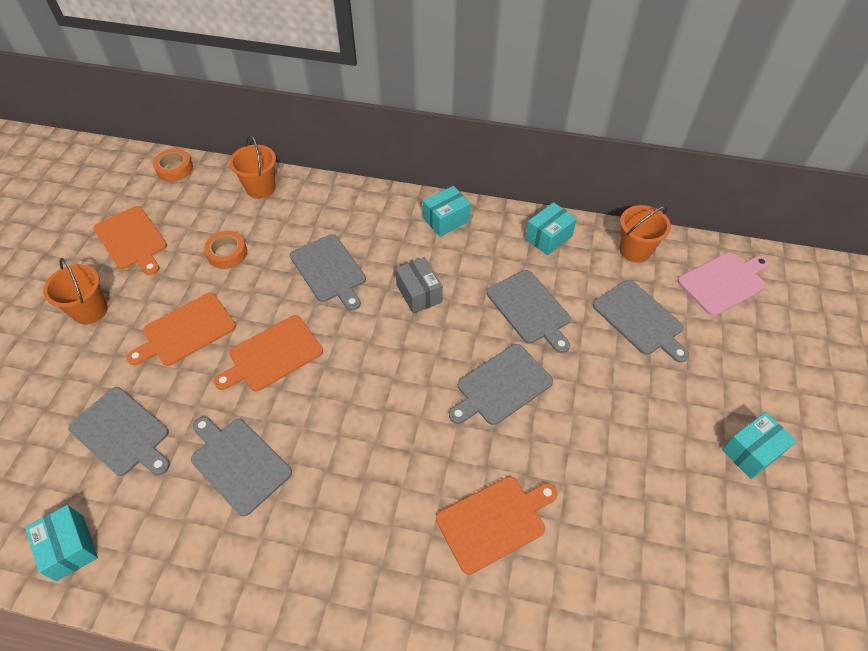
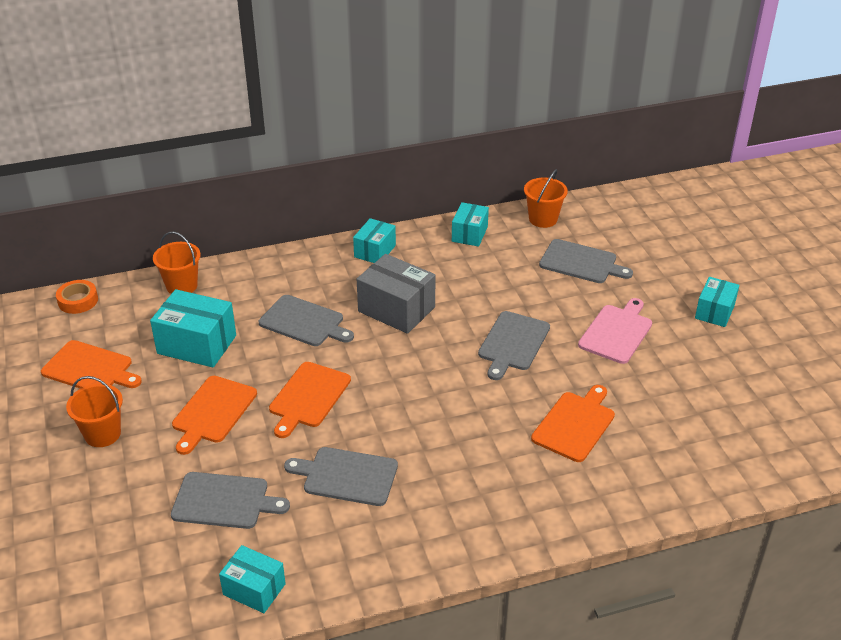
camera: 30 degrees left, 15 degrees down
(227, 253) = (197, 344): orange tape -> turquoise box
(419, 293) = (396, 309): grey box -> grey box, size x1.60
(529, 309) = (494, 287): grey cutting board -> none
(724, 282) = (623, 217): pink cutting board -> pink cutting board (617, 332)

